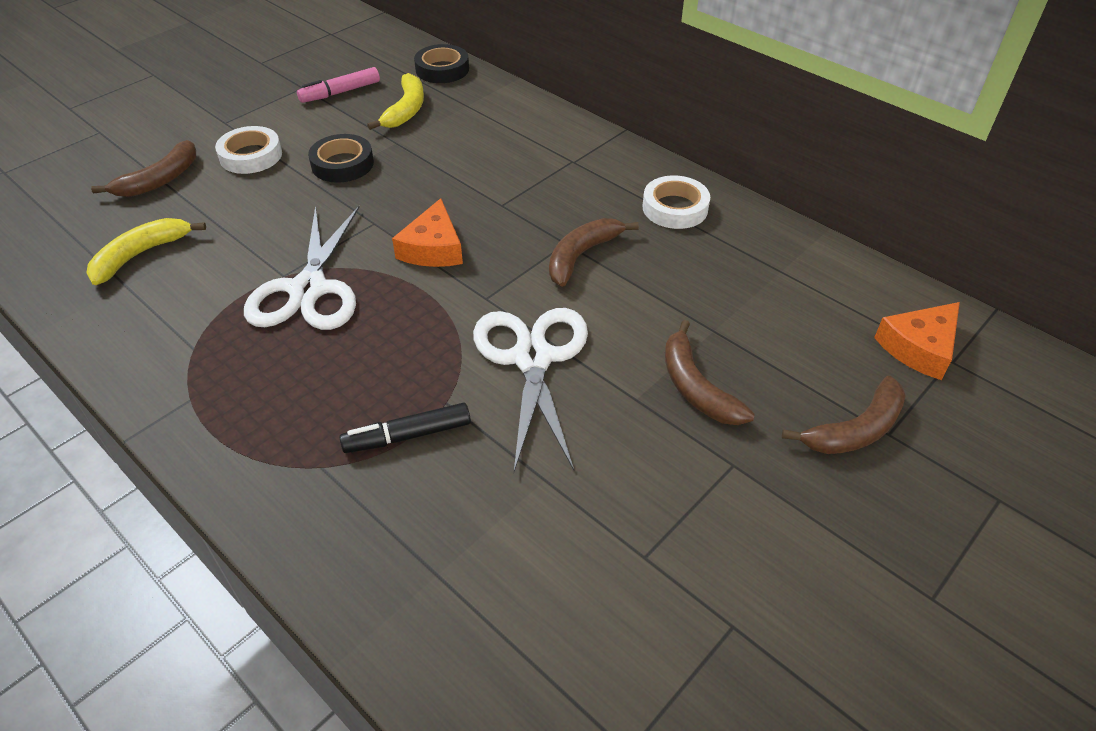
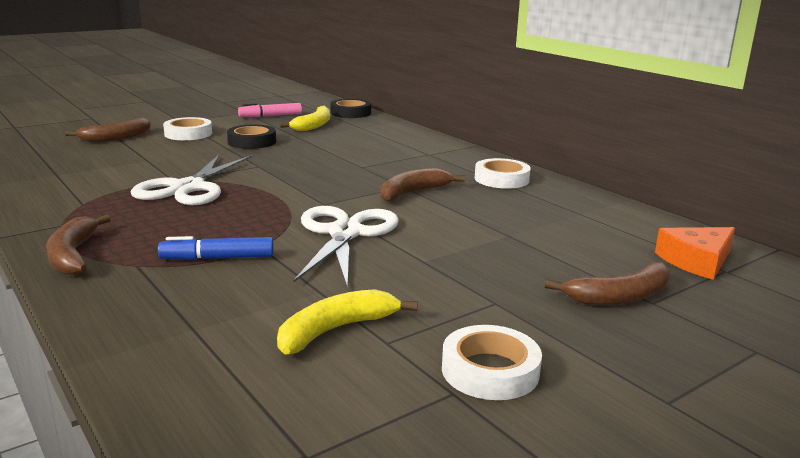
camera: 10 degrees right, 25 degrees down
(141, 254) = (78, 164): yellow banana -> yellow banana (336, 330)
(407, 436) = (217, 258): black marker -> blue marker
(433, 248) = (296, 179): orange cheese -> none
(695, 387) = (479, 260): brown banana -> brown banana (73, 255)
(758, 583) = (490, 370): none -> white tape

